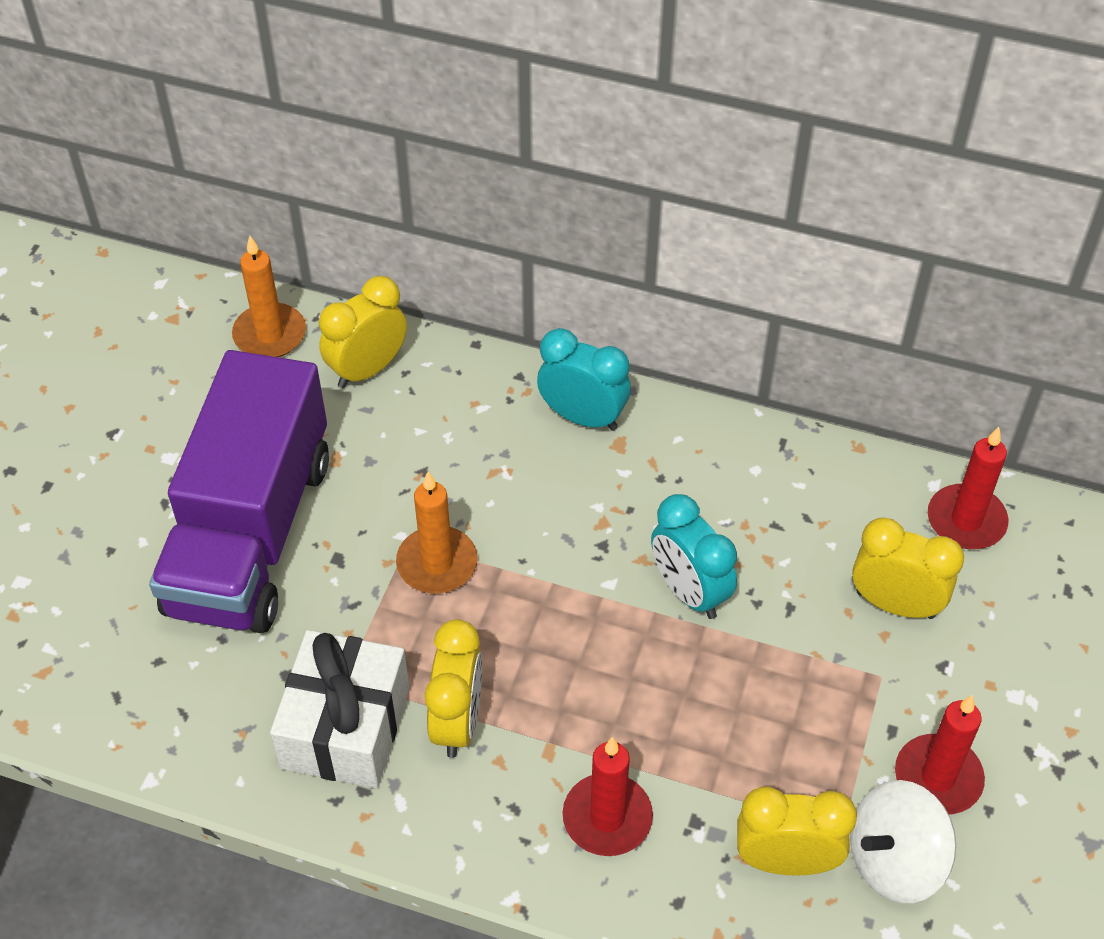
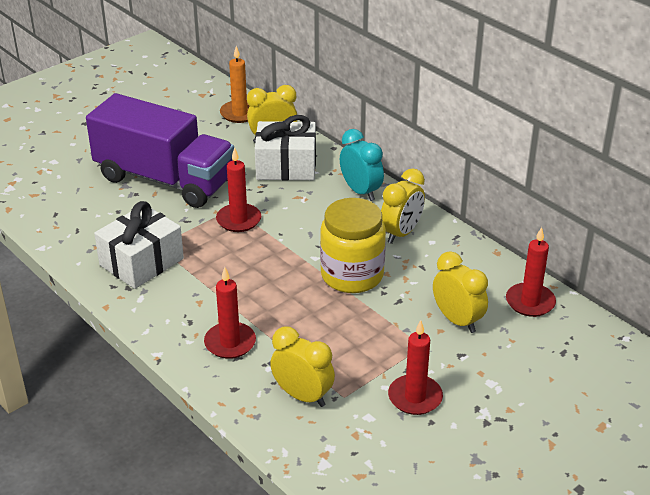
camera: 30 degrees right, 15 degrees down
(251, 534) = (165, 179): purple truck -> purple truck turned 105 degrees counterclockwise
(429, 416) = (286, 166): none -> white gift
(437, 563) = (238, 220): orange candle -> red candle
(457, 721) = (193, 280): yellow clock -> yellow clock (401, 233)
(689, 592) = (352, 275): turquoise clock -> yellow jar
(894, 860) = (359, 420): white spinning top -> none

